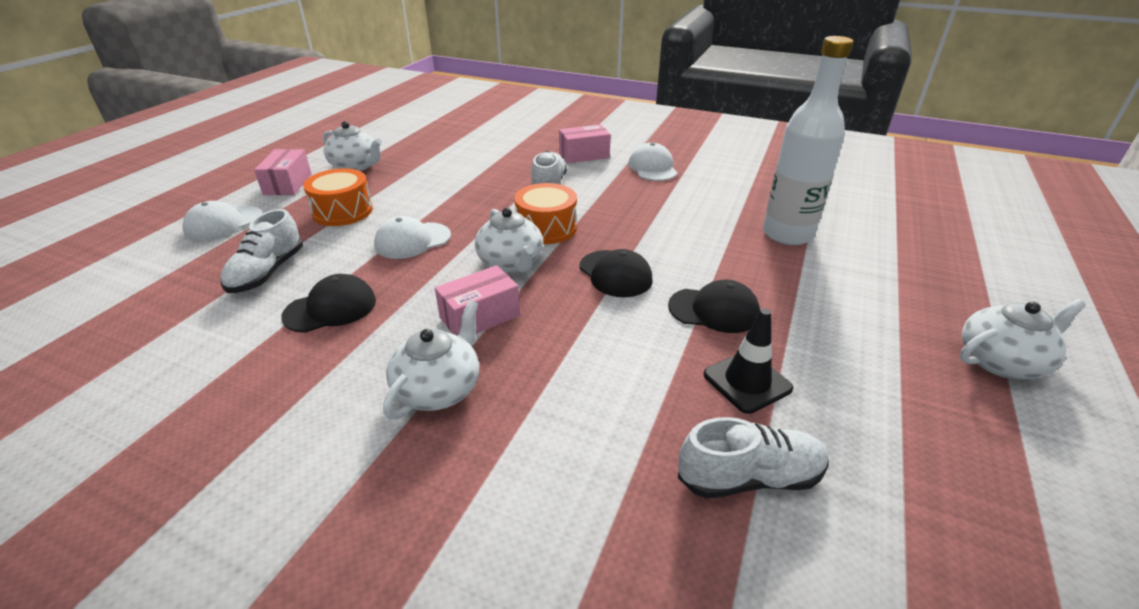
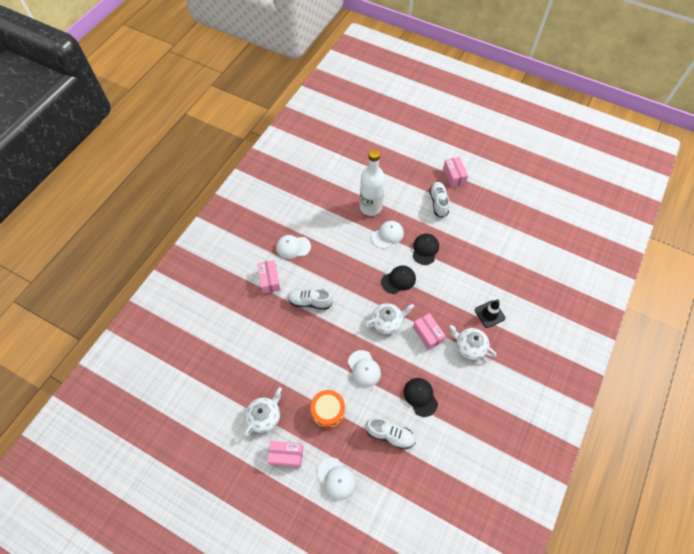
camera: 85 degrees left, 25 degrees up
(546, 228) = (356, 305): orange drum -> none
(727, 257) = (387, 235): none -> white cap
(747, 381) = (464, 249): black traffic cone -> black traffic cone (489, 314)
(750, 477) = (503, 260): white shoe -> white shoe (438, 202)
(1001, 361) = (454, 176): white teapot -> pink box

